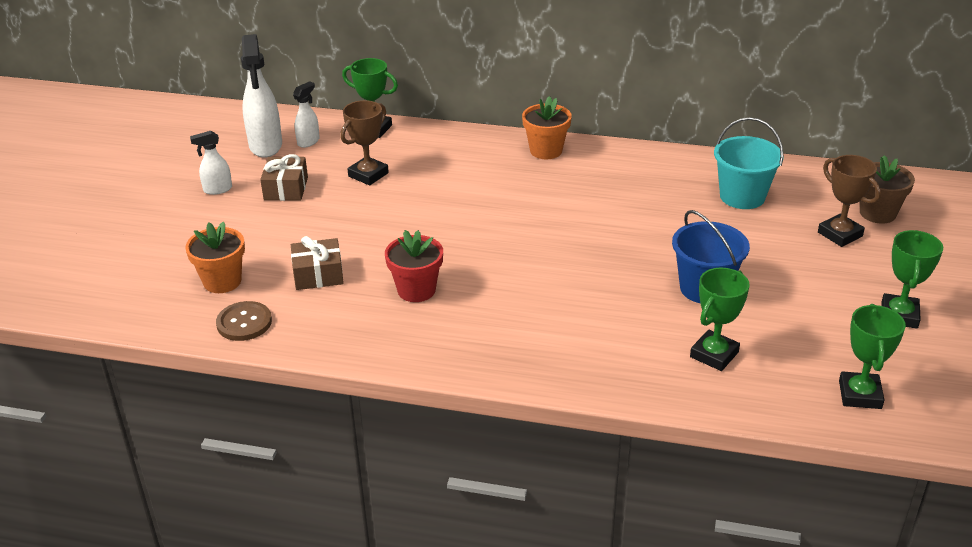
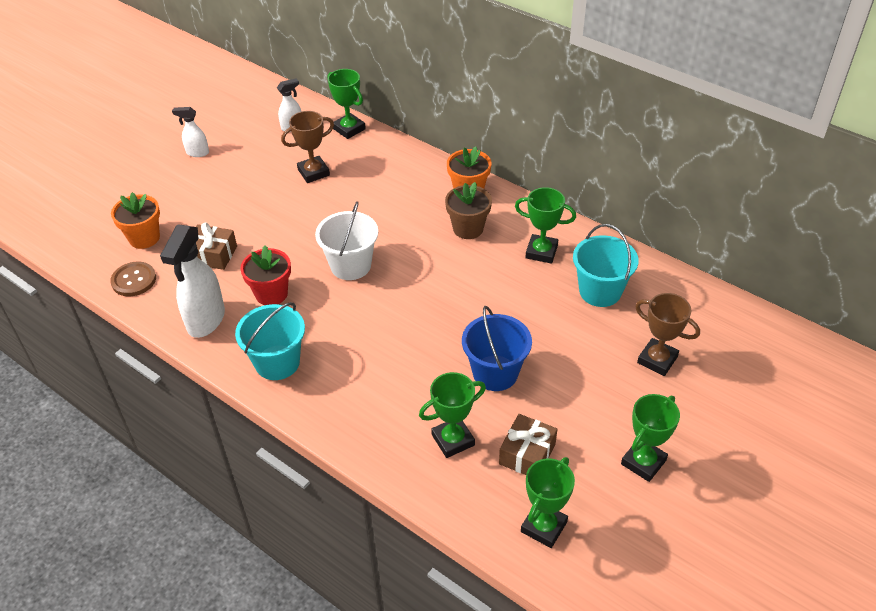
camera: 25 degrees right, 10 degrees up
(266, 146) = (258, 122): white spray bottle -> white spray bottle (206, 320)
(286, 188) = (245, 167): brown gift -> brown gift (527, 454)
(477, 347) = (277, 362): none -> turquoise bucket
(480, 242) = (350, 265): none -> white bucket
(660, 180) = (541, 252): none -> green trophy
(840, 234) = (657, 360): brown trophy -> brown trophy turned 45 degrees counterclockwise
(877, 213) = (710, 350): brown flower pot -> brown flower pot (468, 228)

